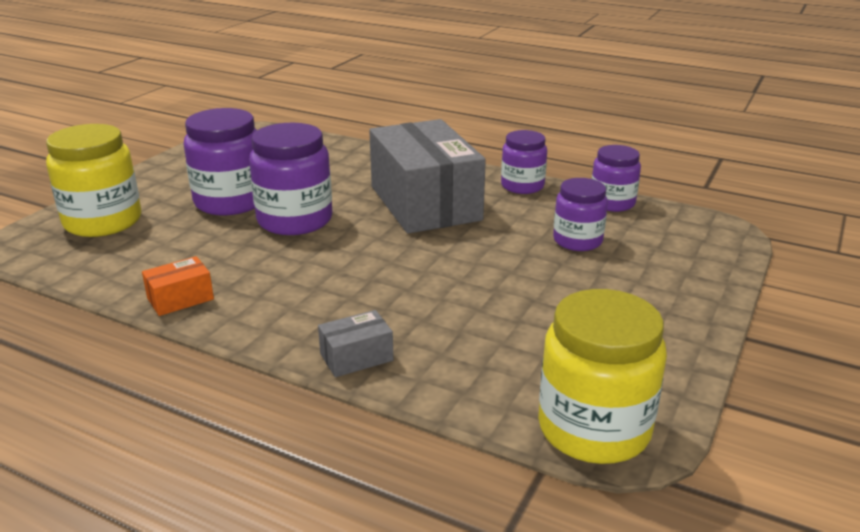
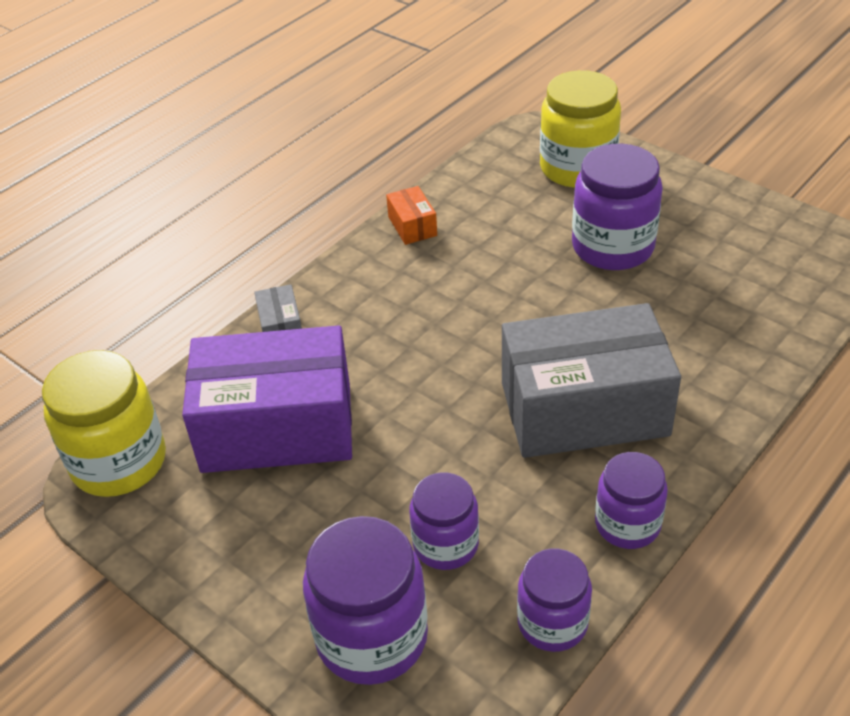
camera: 105 degrees right, 15 degrees up
(295, 220) = (556, 295): purple jar -> purple jar (372, 637)
(499, 333) = (277, 427): none -> purple box

